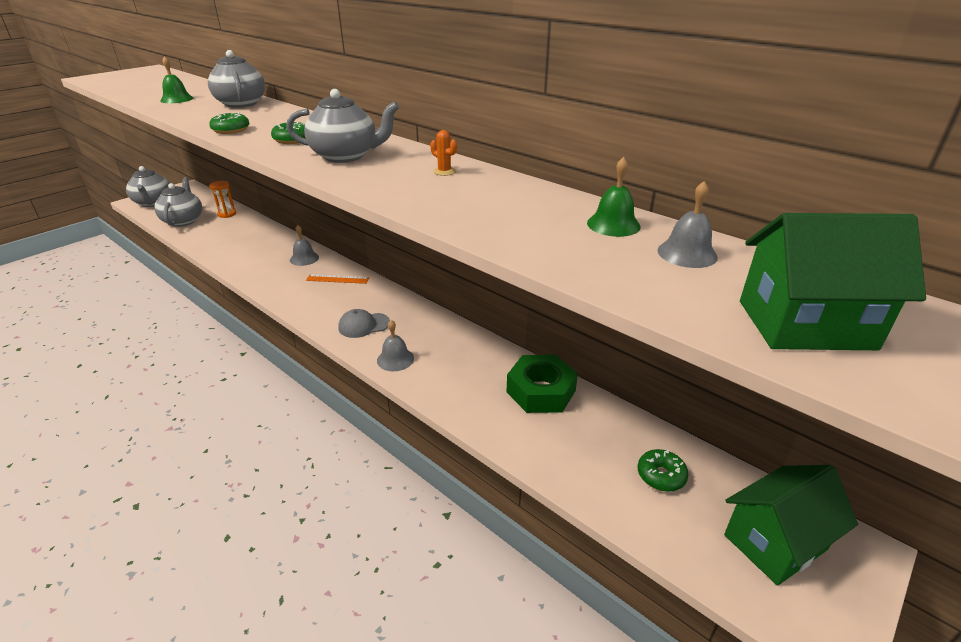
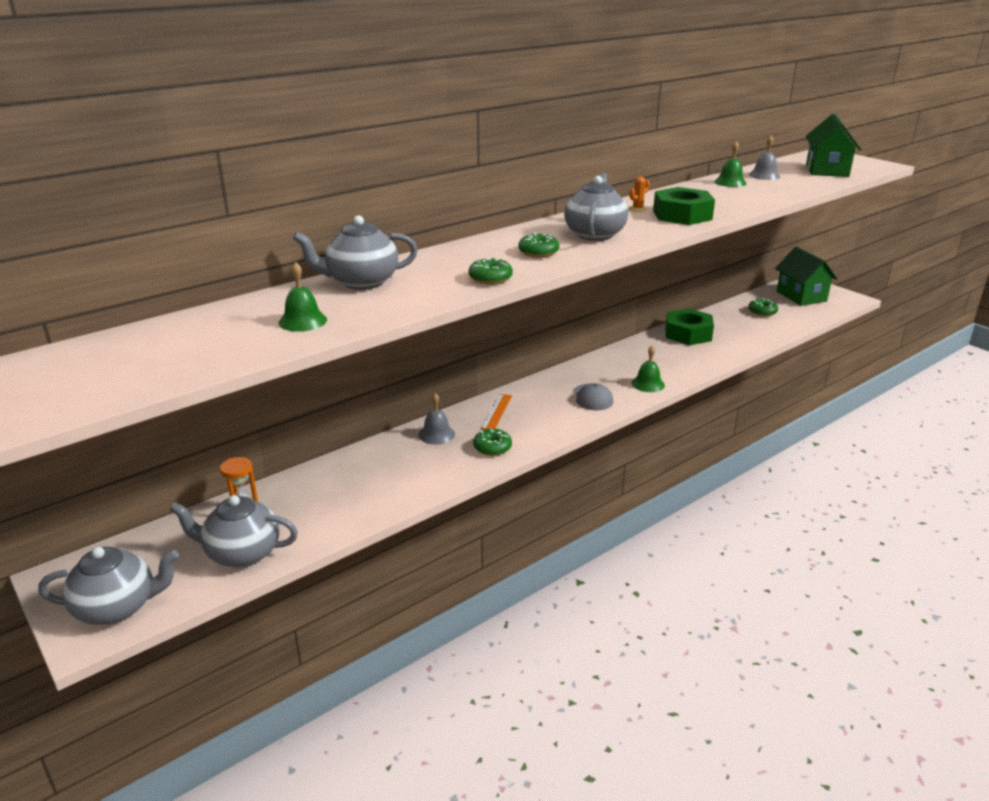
camera: 80 degrees left, 5 degrees down
(279, 282) = (492, 448): none -> green donut
(395, 359) = (648, 384): grey bell -> green bell
(423, 192) = (682, 215): none -> green nut

